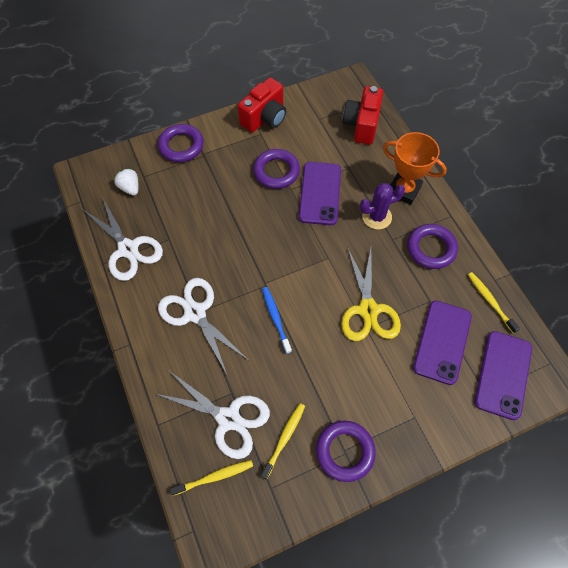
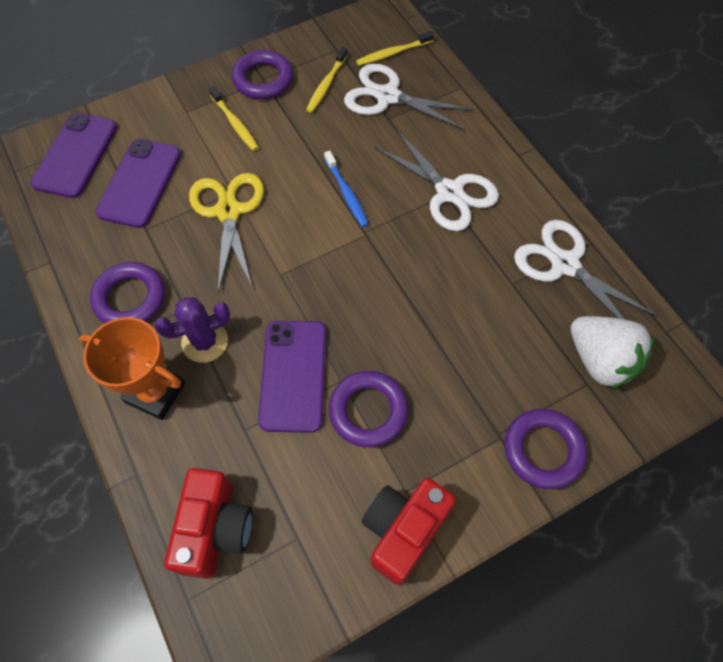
camera: 175 degrees right, 0 degrees up
(130, 188) = (600, 360): white strawberry -> white strawberry, size x1.78
(490, 301) = (65, 233): yellow toothbrush -> yellow toothbrush (235, 123)

